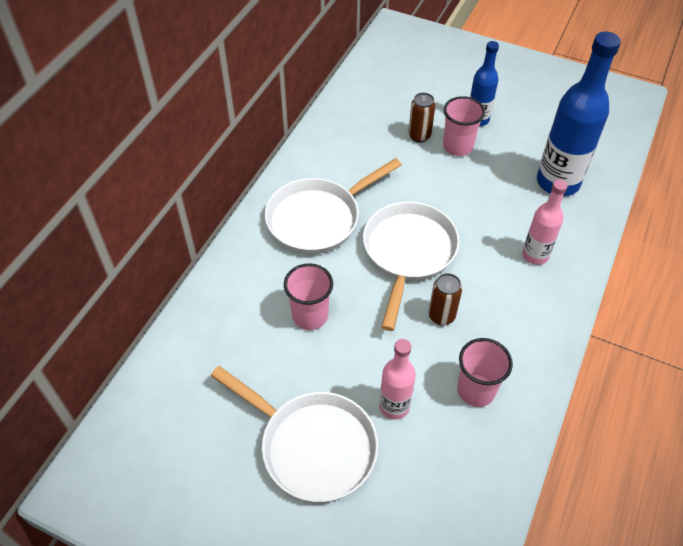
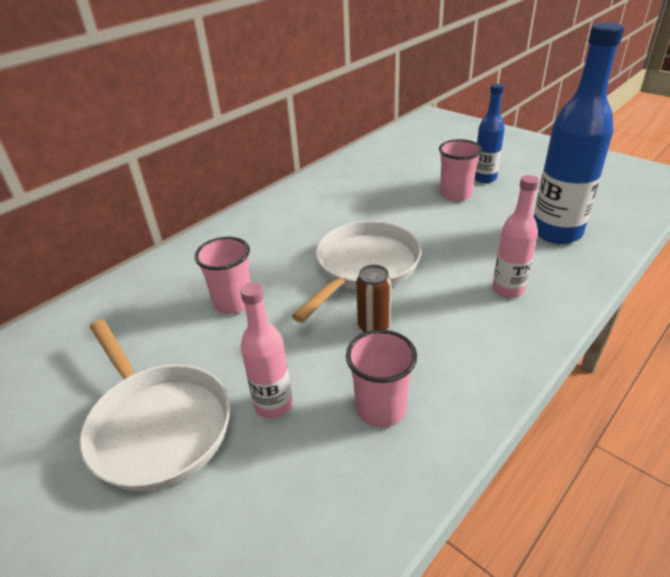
camera: 20 degrees right, 15 degrees down
(318, 219) = (289, 229): white pan -> none
(419, 136) = (420, 183): brown can -> none

